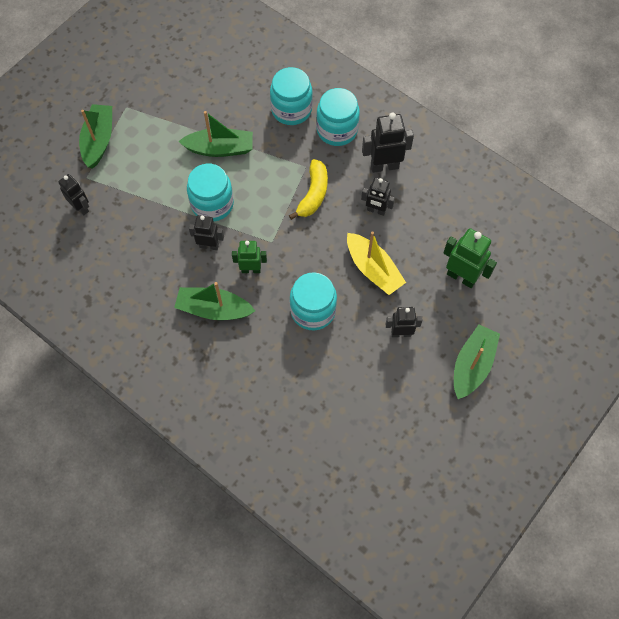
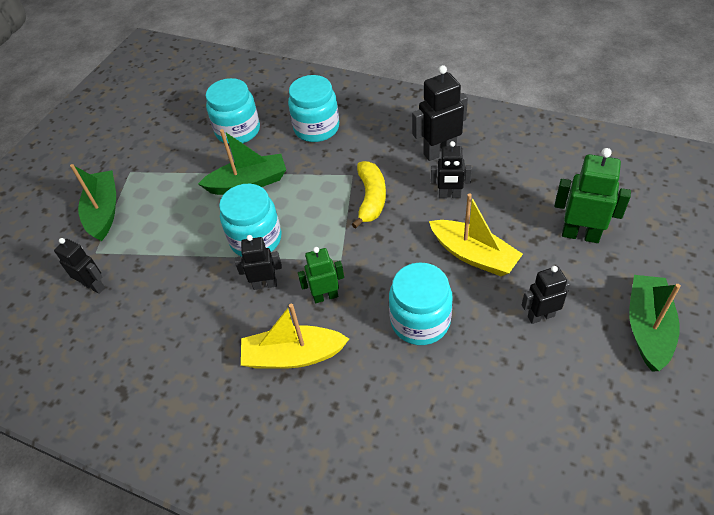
camera: 10 degrees left, 15 degrees down
(214, 309) = (293, 356): green boat -> yellow boat
(337, 130) = (373, 133): turquoise jar -> turquoise jar (238, 131)

